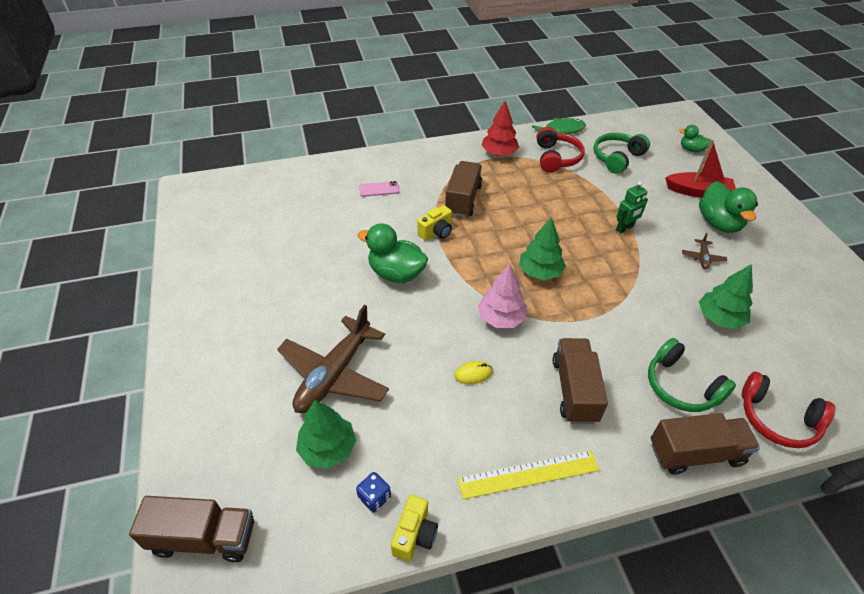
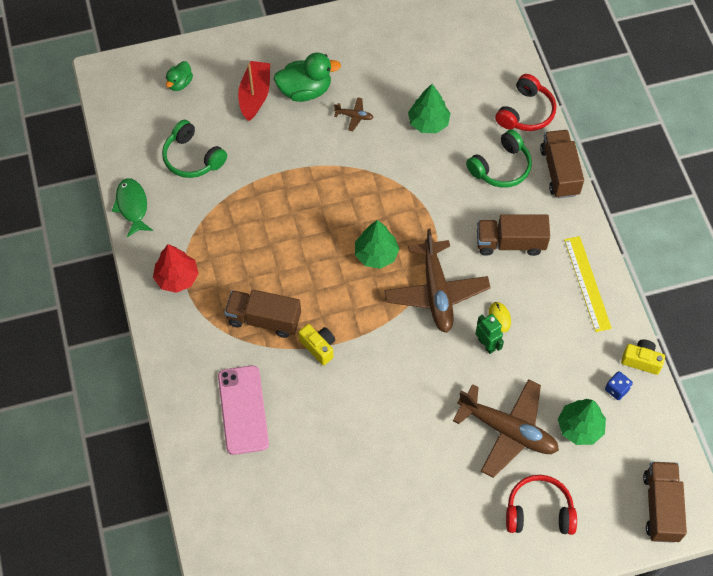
camera: 90 degrees left, 15 degrees up
(379, 189) = (243, 410): pink phone -> pink phone, size x1.95
(396, 273) = (381, 384): green duck -> none
(501, 318) = (436, 292): pink tree -> brown plane
(556, 158) = (189, 218): red headphones -> red headphones (539, 511)
(625, 228) = (312, 172): green robot -> green robot (486, 344)

